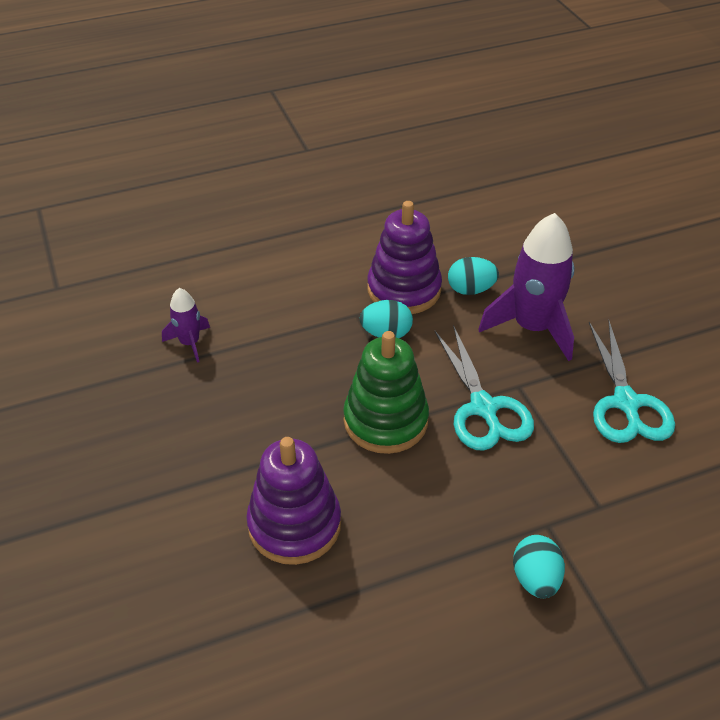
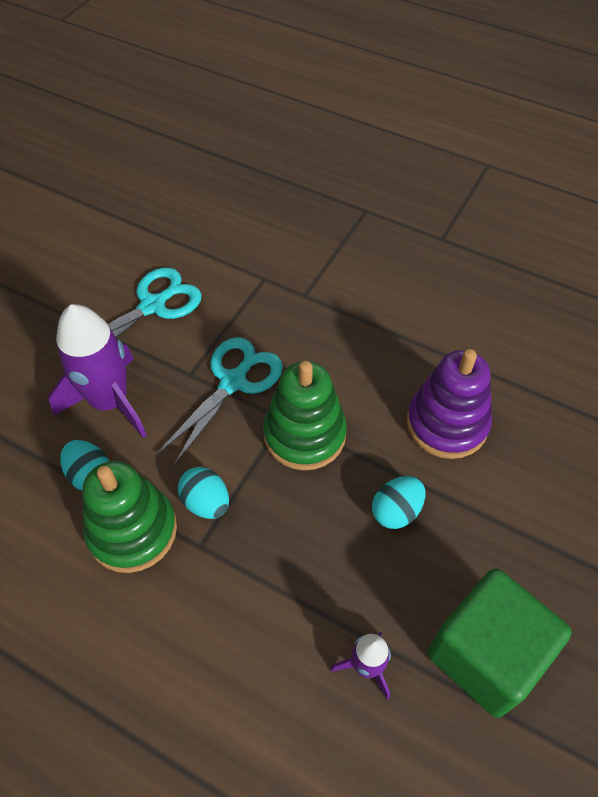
camera: 130 degrees left, 10 degrees up
(121, 404) = (485, 654): none -> green cube
(404, 290) = (132, 530): purple stacking toy -> green stacking toy
(535, 579) = (349, 281): turquoise egg -> turquoise egg (396, 511)

